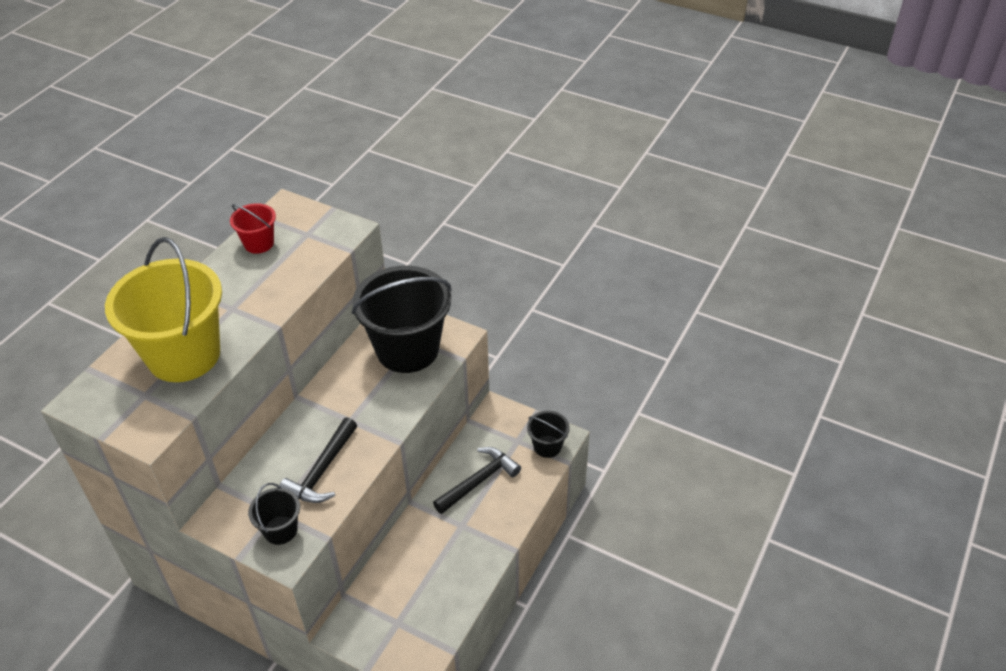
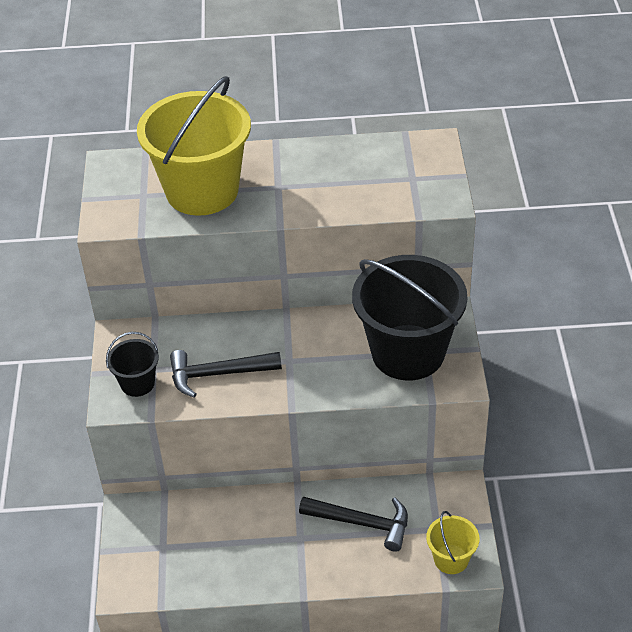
camera: 60 degrees right, 0 degrees up
(259, 243) = (370, 156): red bucket -> none
(547, 446) = (451, 559): black bucket -> yellow bucket

